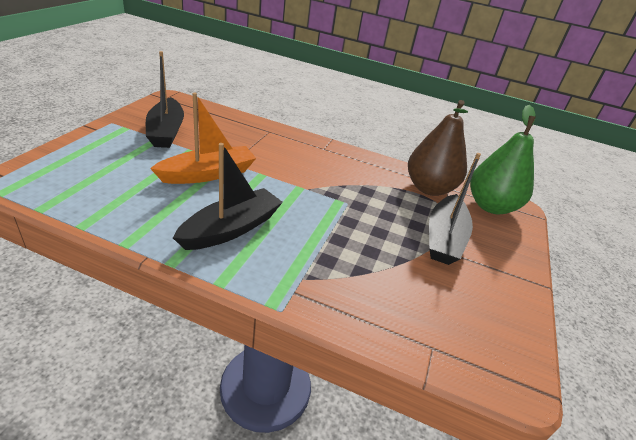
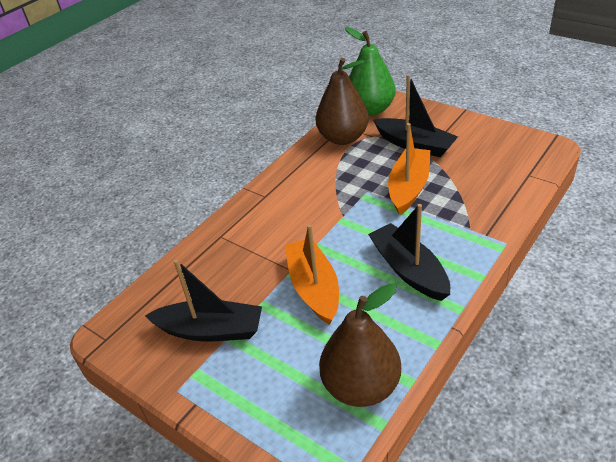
camera: 65 degrees left, 5 degrees up
(87, 198) = (361, 386): none -> brown pear
(364, 232) = (408, 187): none -> orange boat

